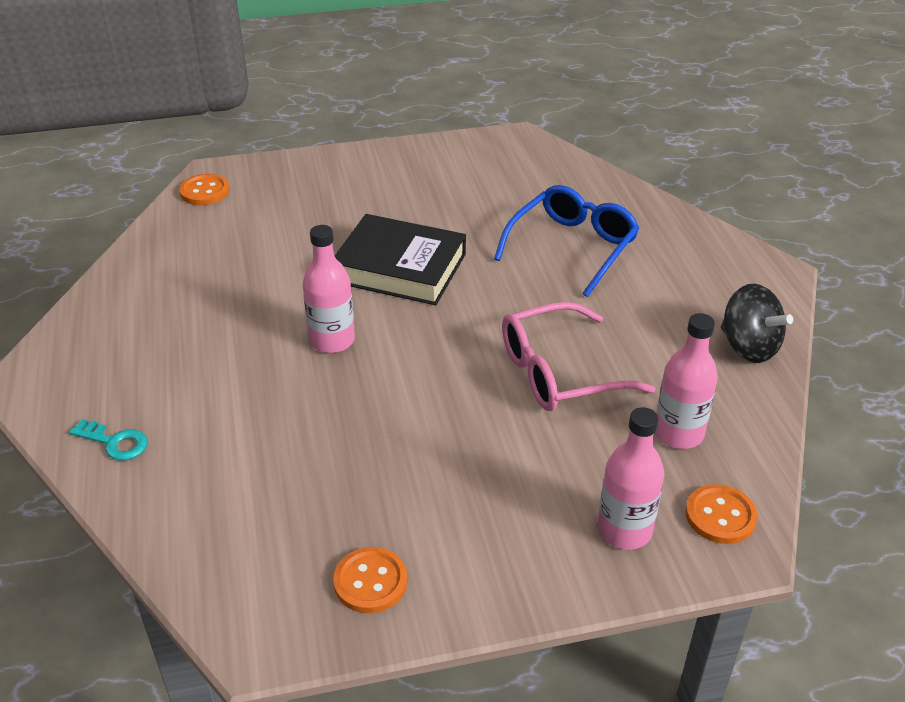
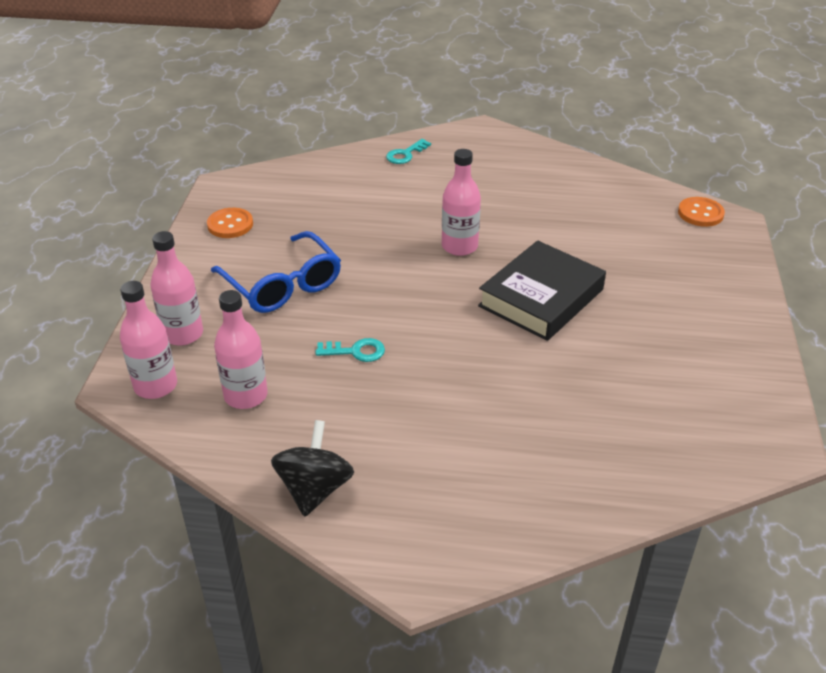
camera: 110 degrees right, 0 degrees up
(559, 372) = (356, 351): pink glasses -> turquoise key
(572, 247) = (531, 418): blue glasses -> blue glasses (283, 285)
(720, 516) = (155, 386): orange button -> pink bottle
(748, 347) = (314, 489): black spinning top -> black spinning top turned 120 degrees clockwise

